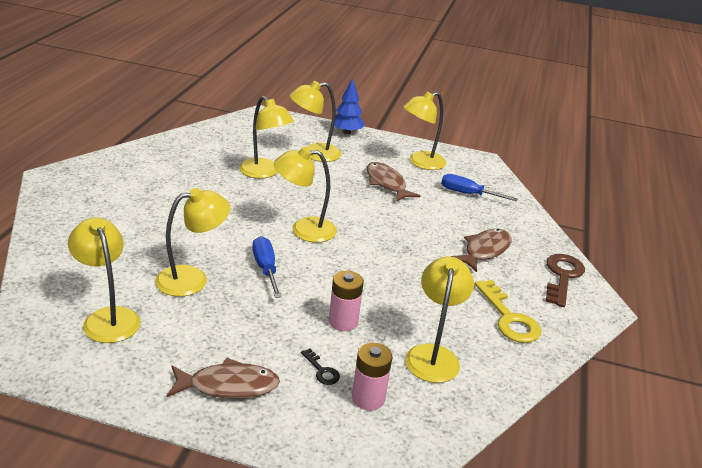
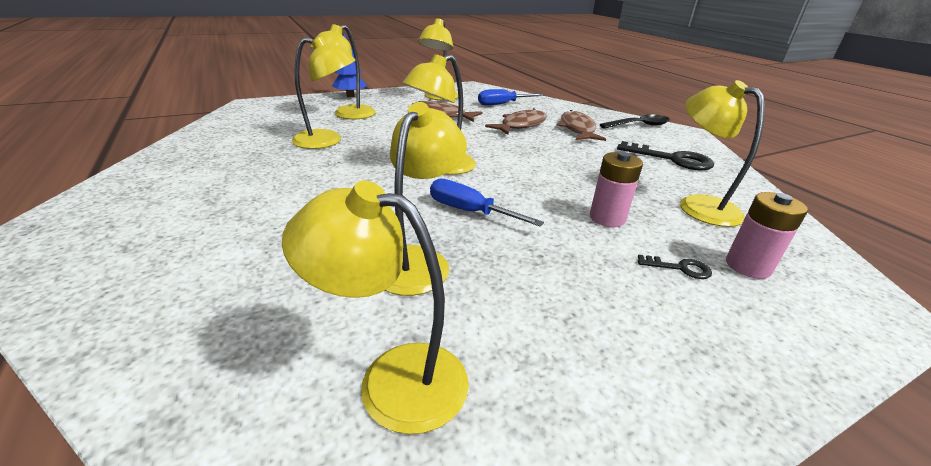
camera: 40 degrees left, 0 degrees up
(228, 386) = (662, 348): brown fish -> brown fish (521, 125)
(509, 318) = (672, 159): yellow key -> black key
(562, 276) = (639, 125): brown key -> black spoon

